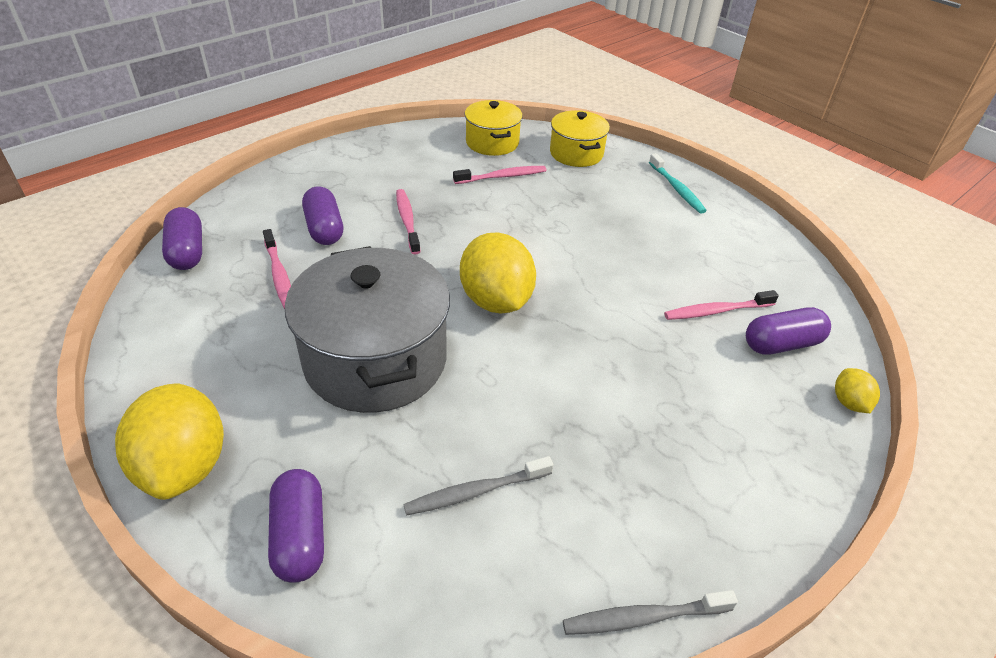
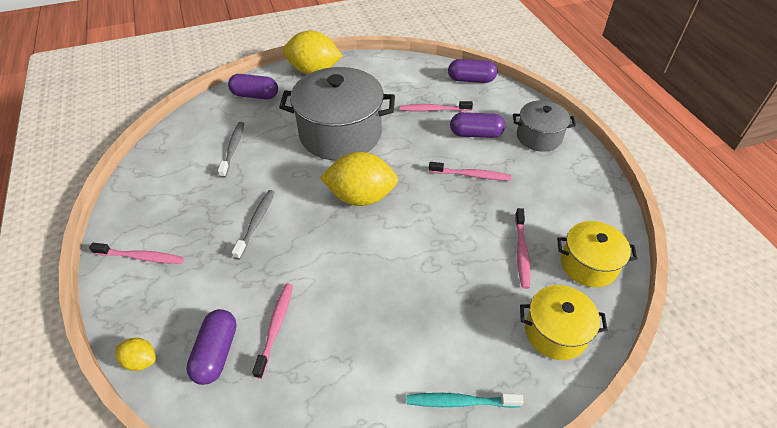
camera: 115 degrees right, 5 degrees up
(312, 182) = (539, 137): none -> grey pot
(643, 617) = (131, 182): grey toothbrush -> grey toothbrush (256, 223)
(751, 491) = (141, 257): none -> pink toothbrush

